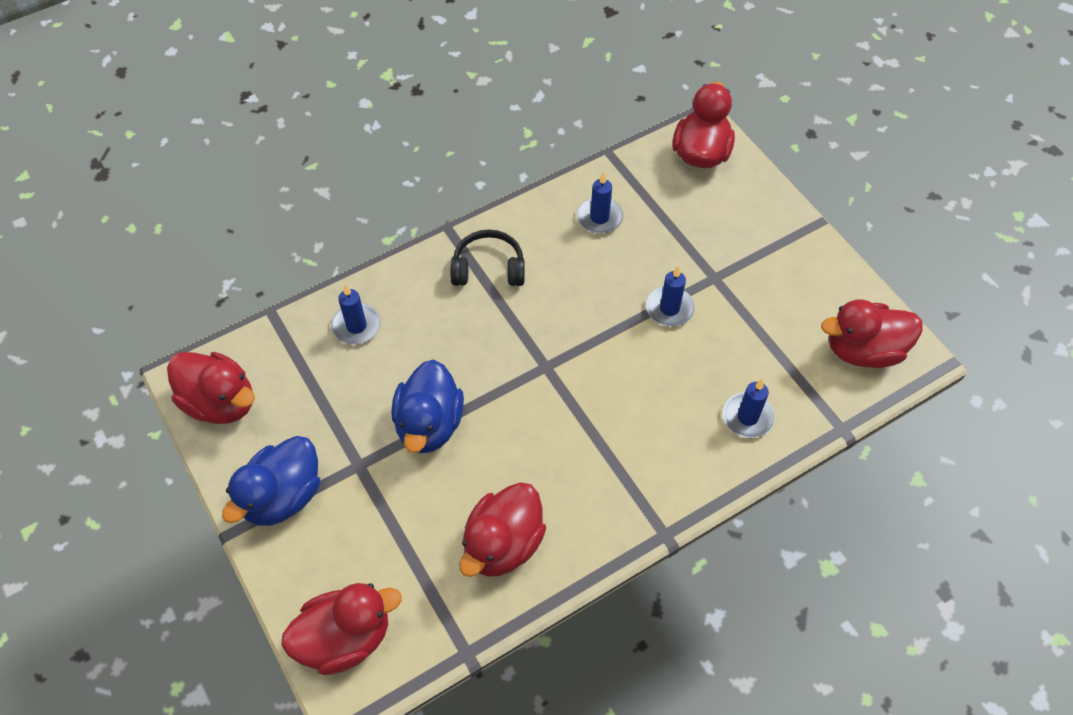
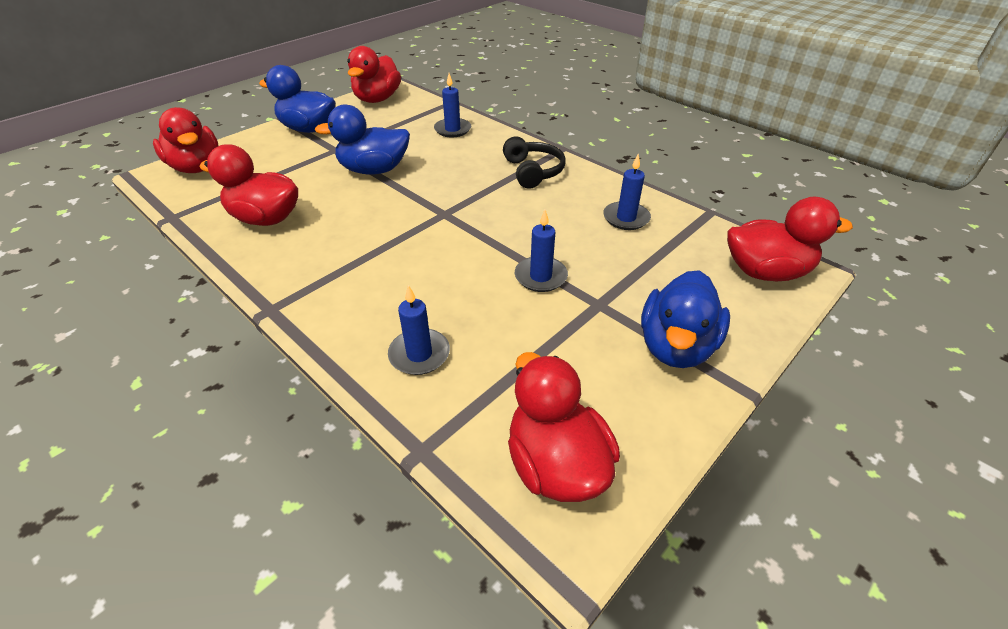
camera: 75 degrees right, 15 degrees down
(771, 245) = (676, 346): none -> blue duck

